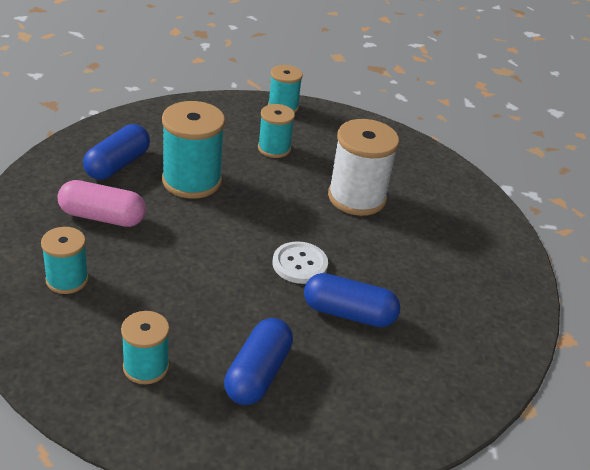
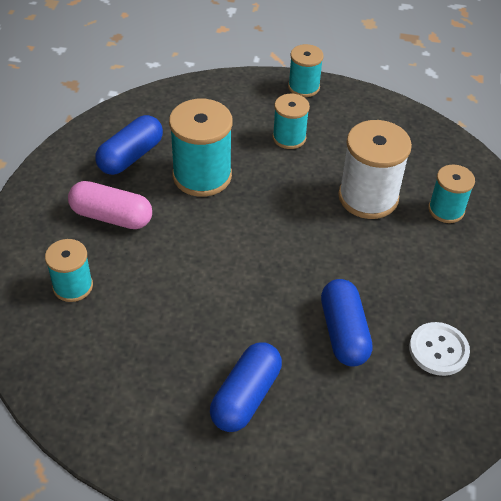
camera: 10 degrees right, 10 degrees up
(146, 367) = (139, 384): turquoise spool -> turquoise spool (446, 210)
(299, 264) = (300, 274): white button -> white button (438, 350)
(349, 313) = (344, 332): blue capsule -> blue capsule turned 60 degrees clockwise

